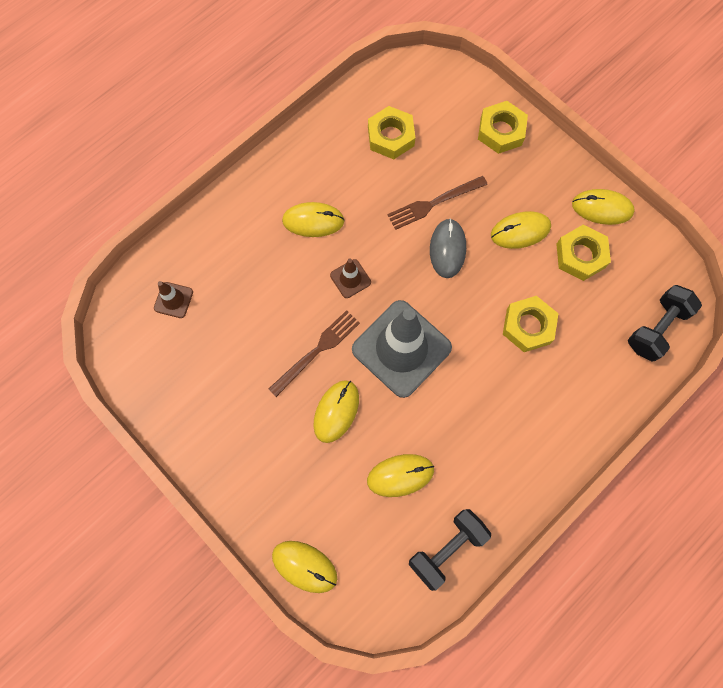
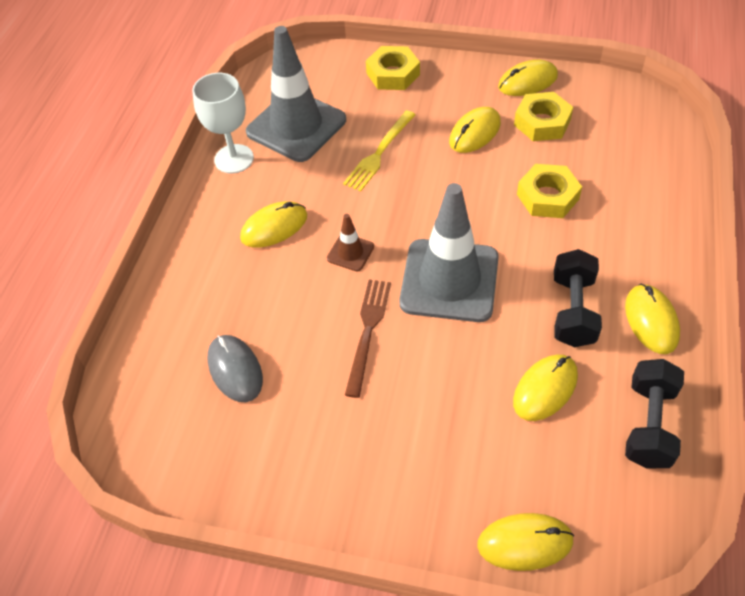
camera: 30 degrees left, 20 degrees down
(173, 300) = (175, 376): brown traffic cone -> none
(325, 139) = (234, 159): none -> white goblet
(336, 411) = (432, 372): yellow mouse -> yellow mouse (651, 320)
(390, 137) = (296, 126): yellow nut -> grey traffic cone
(434, 203) = (379, 153): brown fork -> yellow fork
(447, 249) = (422, 180): grey mouse -> grey mouse (235, 370)
(656, 328) = (653, 138): black dumbbell -> black dumbbell (573, 311)

